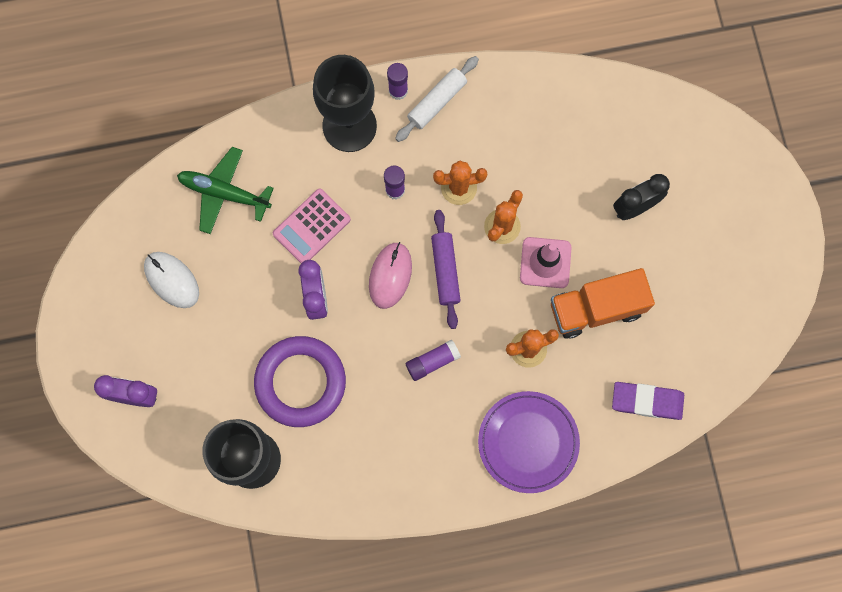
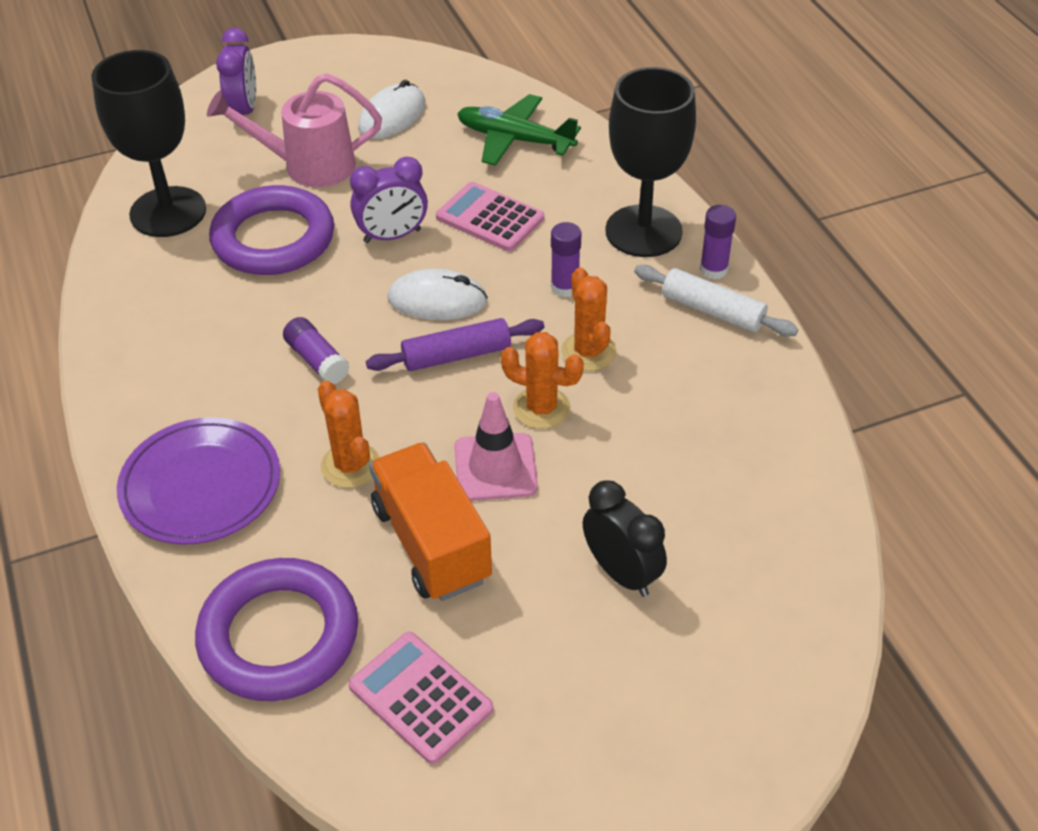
camera: 80 degrees right, 30 degrees down
(220, 350) = (308, 166): none -> pink watering can
(224, 193) = (514, 140): green plane -> green plane turned 75 degrees counterclockwise
(390, 276) = (437, 300): pink mouse -> white mouse
(647, 401) = (279, 636): purple eraser -> purple ring
(698, 329) = (420, 697): none -> pink calculator

